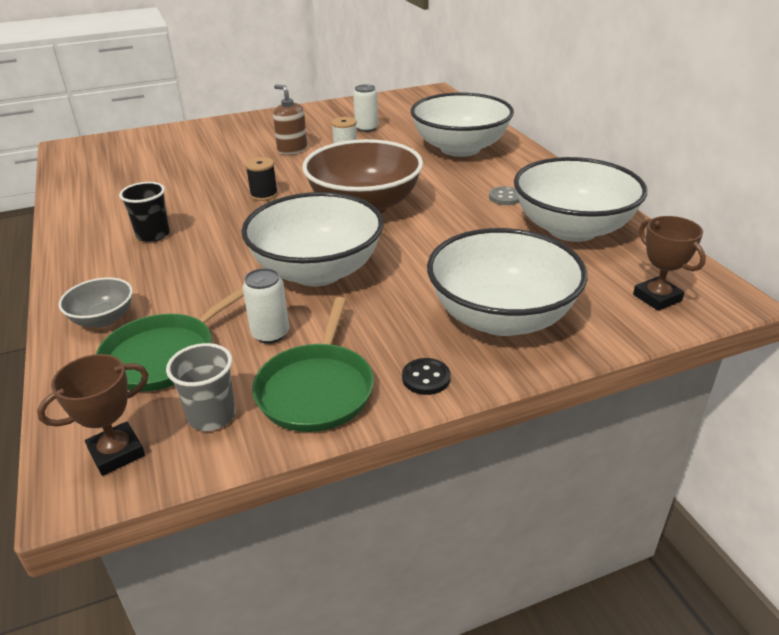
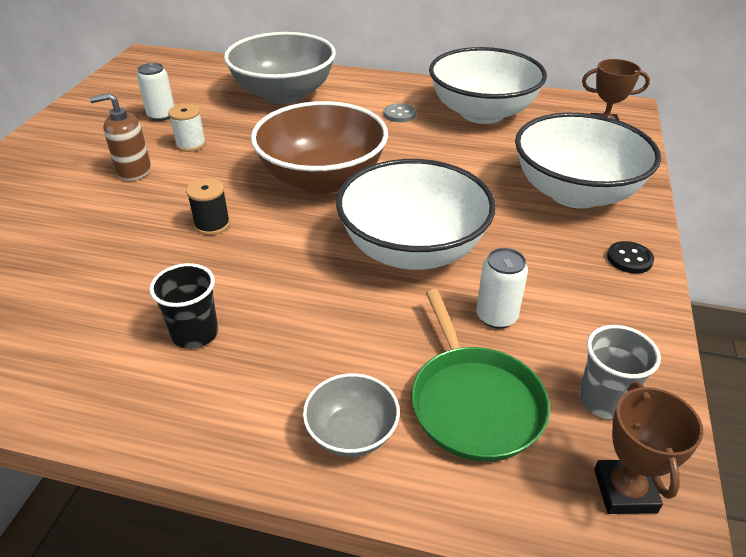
camera: 55 degrees left, 5 degrees up
(316, 389) = (605, 320): green pan -> none
(460, 148) = (284, 94): white bowl -> grey bowl

